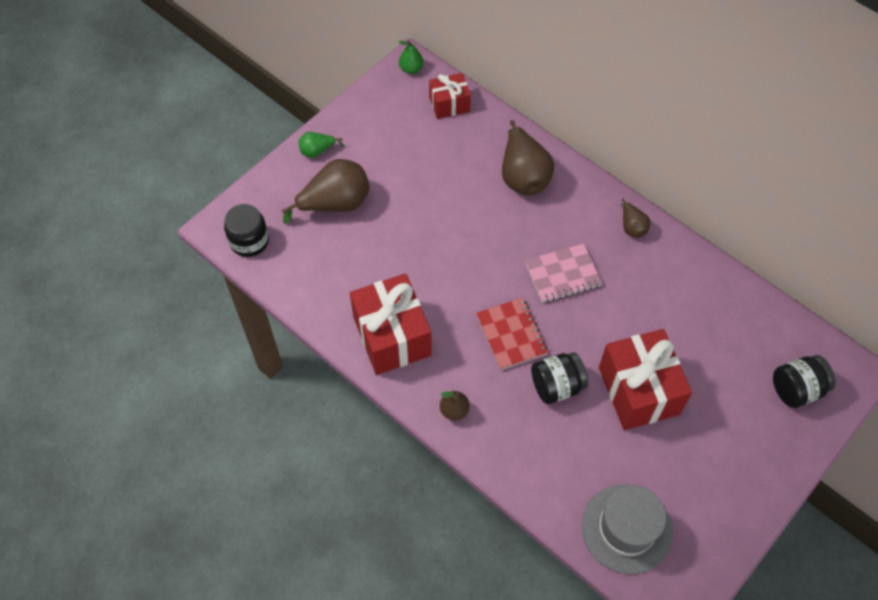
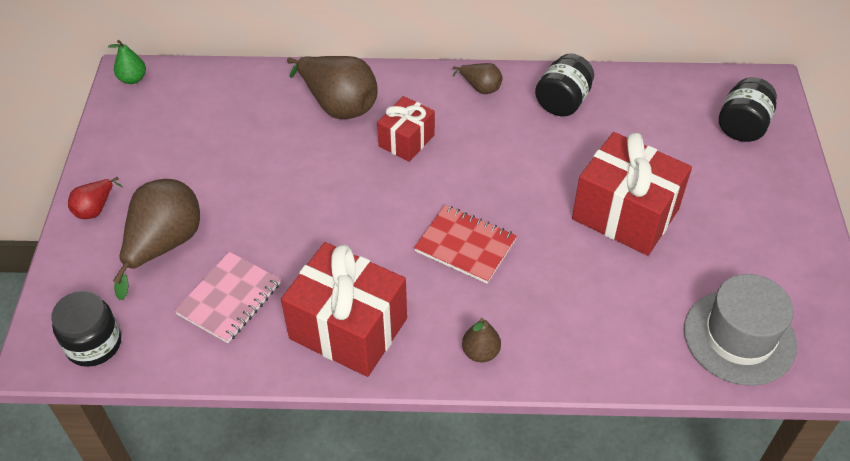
camera: 40 degrees left, 10 degrees down
(317, 151) = (95, 208): green pear -> red pear
(449, 104) = (204, 87): red gift -> red gift (406, 140)
(556, 386) = (552, 261): black jar -> black jar (562, 102)
(562, 275) = (460, 164): pink notebook -> pink notebook (229, 299)

